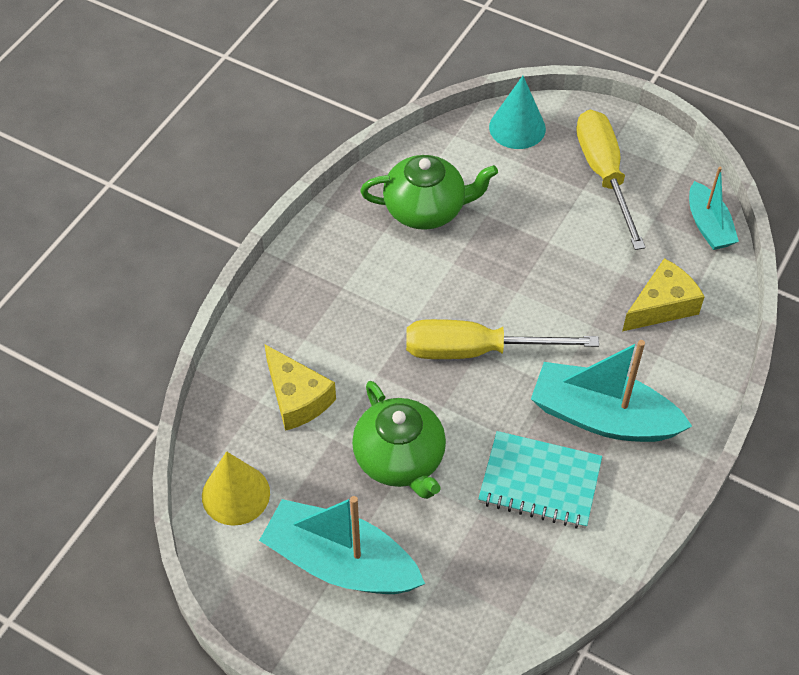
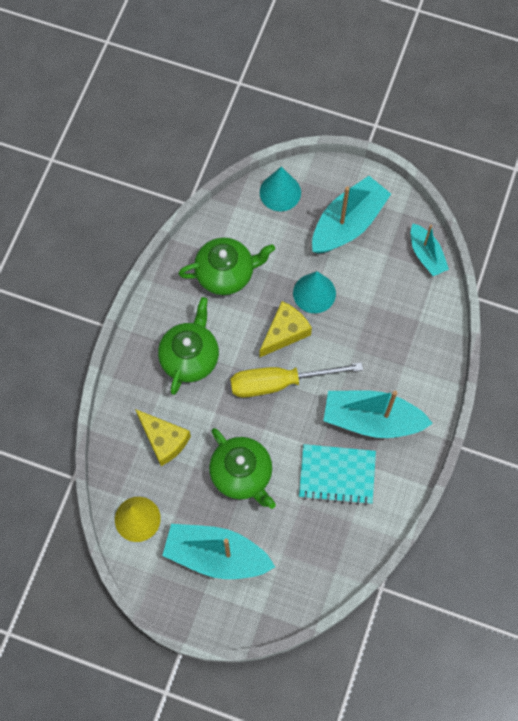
camera: 10 degrees left, 15 degrees up
(356, 301) = (190, 357): none -> green teapot
(544, 249) = (314, 293): none -> turquoise cone
(604, 174) = (348, 223): yellow screwdriver -> turquoise boat
(661, 306) = (401, 326): yellow cheese -> yellow cheese (285, 332)

